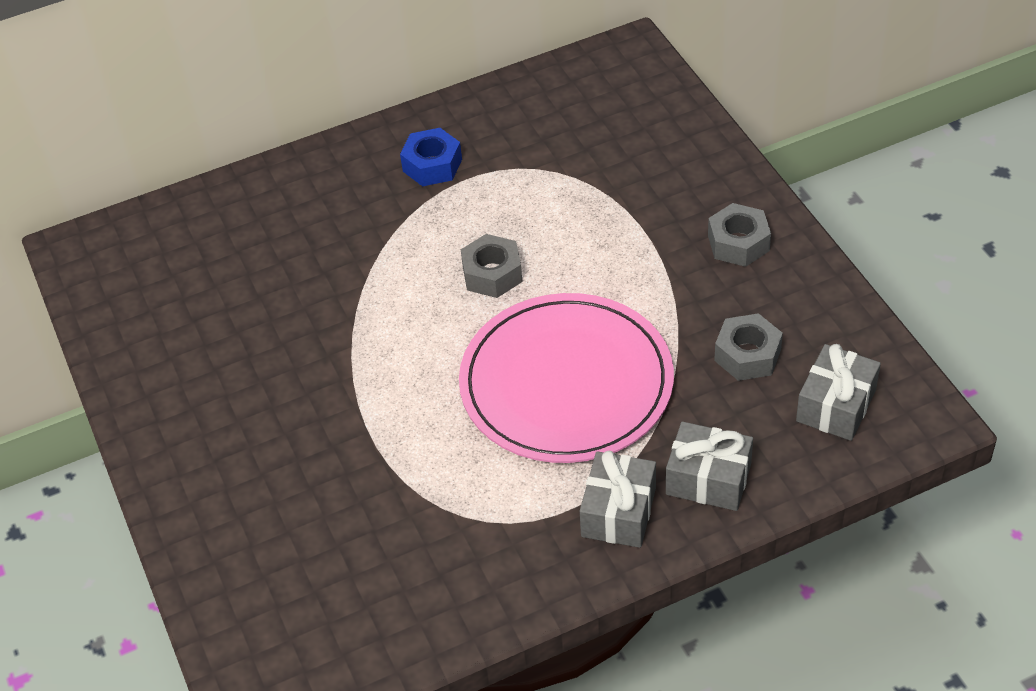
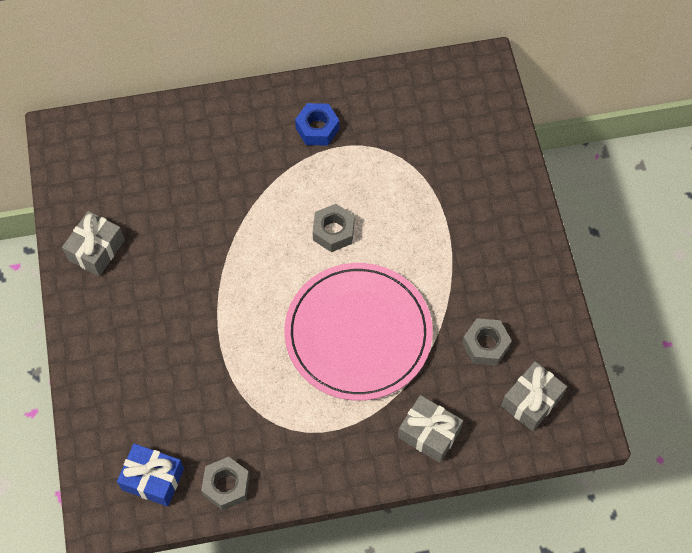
camera: 10 degrees right, 15 degrees up
(325, 636) = (153, 479): none -> blue gift
(618, 512) = (363, 441): grey gift -> grey gift (96, 250)
(738, 243) = (508, 252): grey nut -> grey nut (226, 486)

